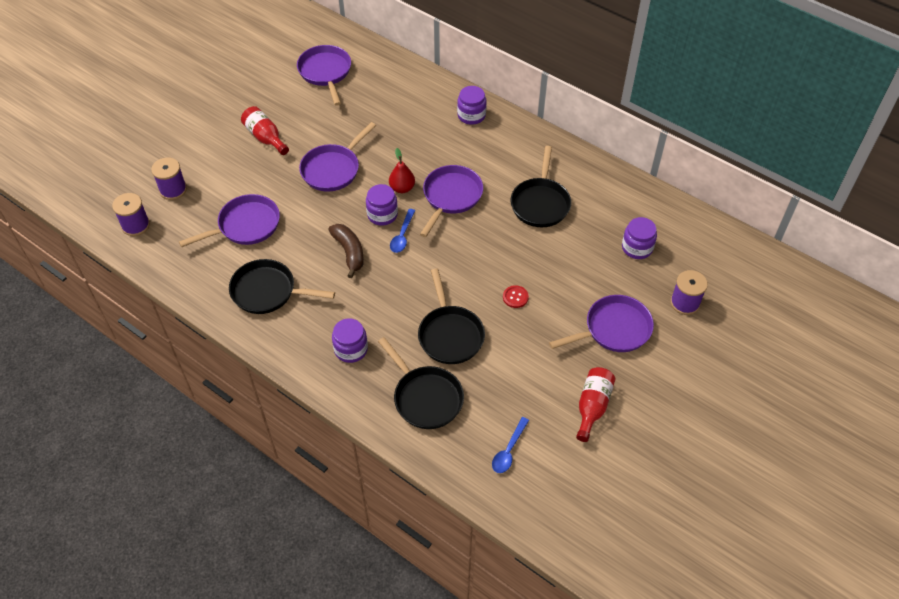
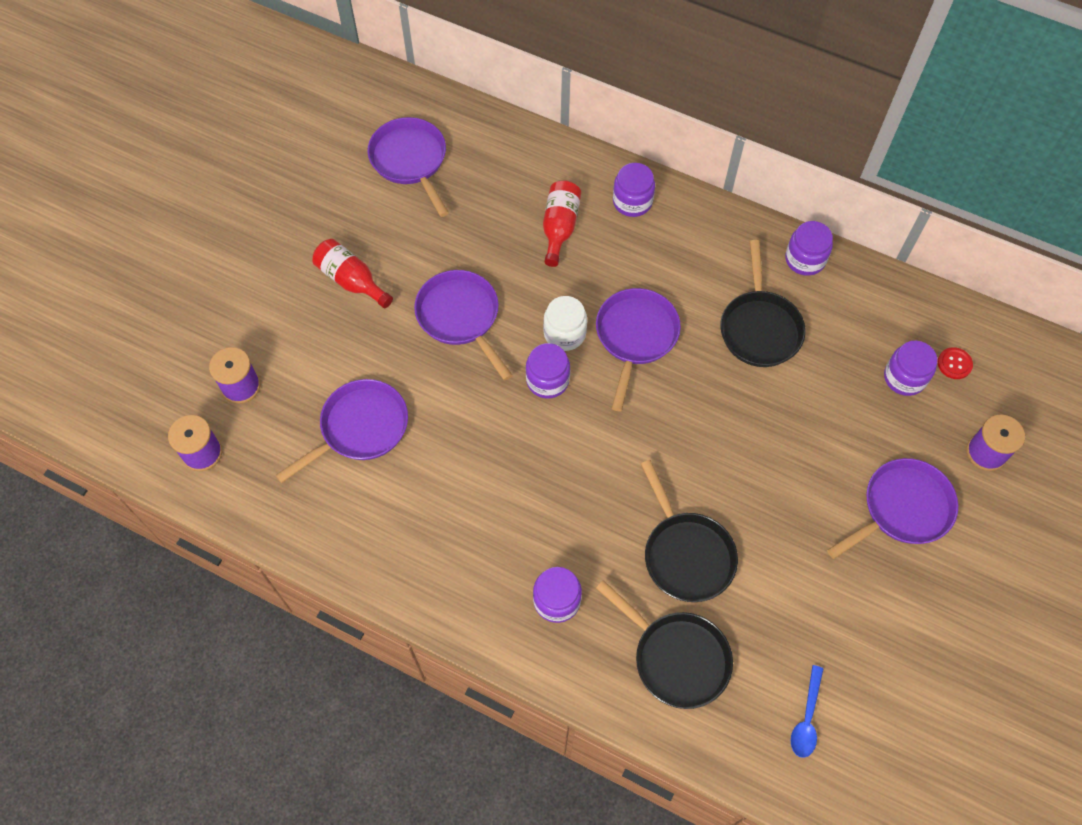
camera: 10 degrees left, 10 degrees up
(268, 291) = (419, 529): black pan -> none
(333, 169) = (461, 317): purple pan -> purple pan turned 120 degrees clockwise
(349, 252) = (516, 447): brown banana -> none
(402, 188) = (564, 333): red pear -> white jar
(402, 236) = (583, 410): blue spoon -> none
(515, 297) = (760, 481): red button -> red button (954, 364)
(584, 166) = (805, 259): none -> purple jar
(592, 406) = (901, 632): red bottle -> red bottle (559, 228)

